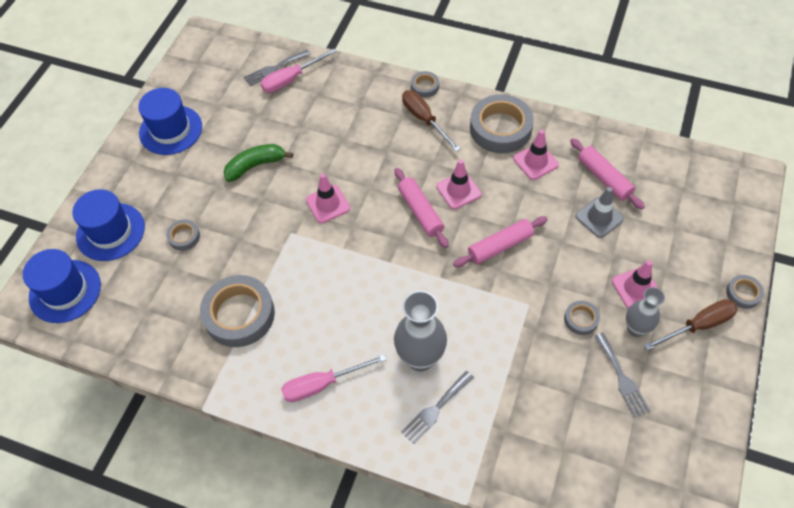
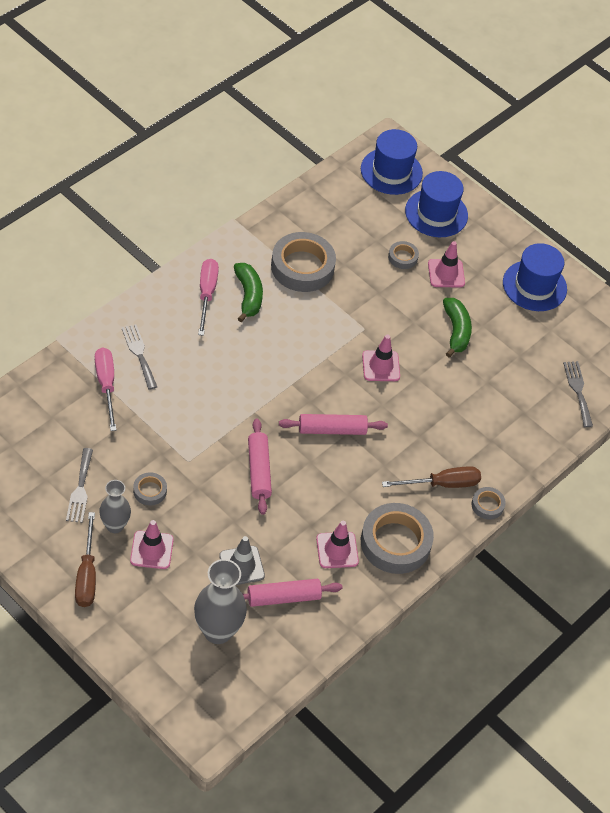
camera: 105 degrees right, 5 degrees down
(291, 79) = (555, 398): pink screwdriver -> pink screwdriver (106, 385)
(303, 345) = (248, 296): none -> green banana
(420, 358) = (188, 364): grey vase -> grey vase (218, 631)
(458, 190) = (339, 470): pink traffic cone -> pink traffic cone (446, 273)
(622, 378) = (80, 489): grey fork -> grey fork turned 90 degrees counterclockwise
(743, 293) = (92, 632): grey tape -> none

